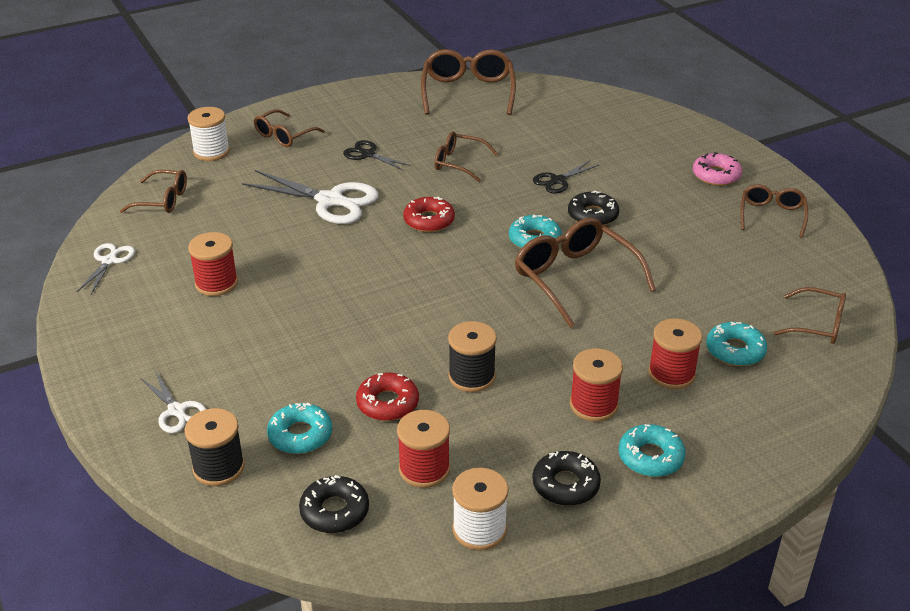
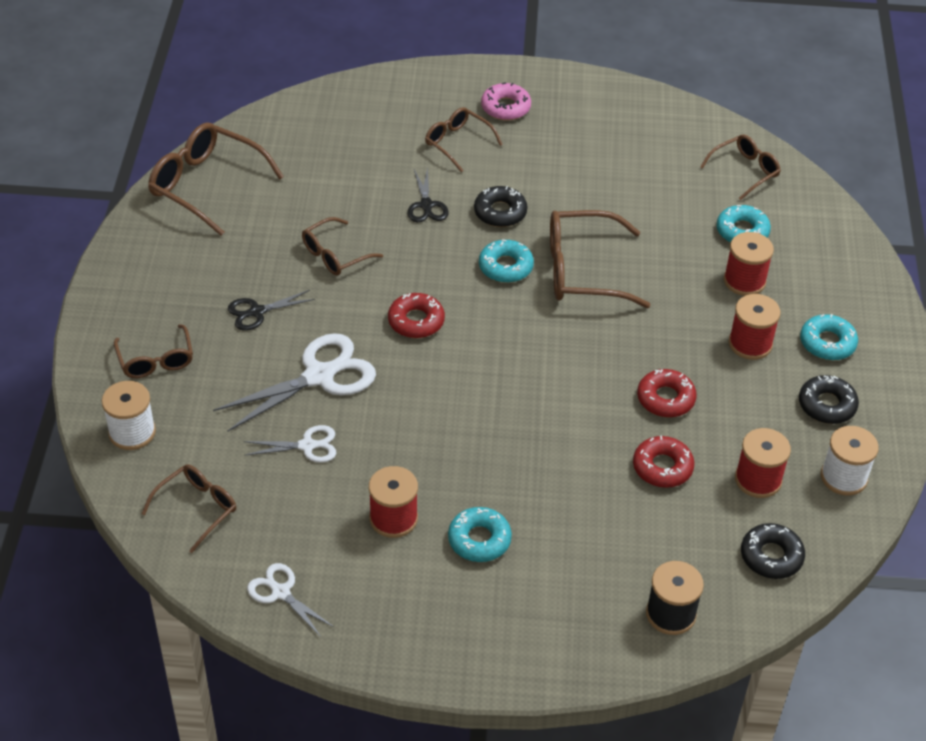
camera: 60 degrees left, 10 degrees up
(176, 411) = (573, 618): white scissors -> white scissors (307, 446)
(300, 435) = (665, 542): turquoise donut -> turquoise donut (479, 540)
(471, 377) = (665, 399): black spool -> red donut
(771, 216) = (591, 111): brown glasses -> brown glasses (458, 143)

